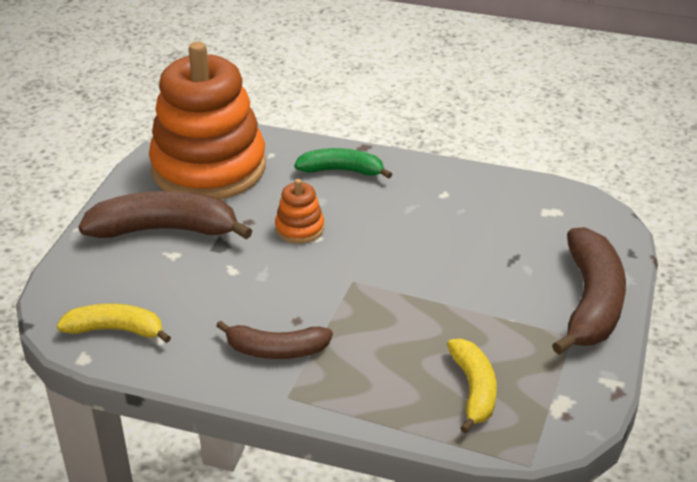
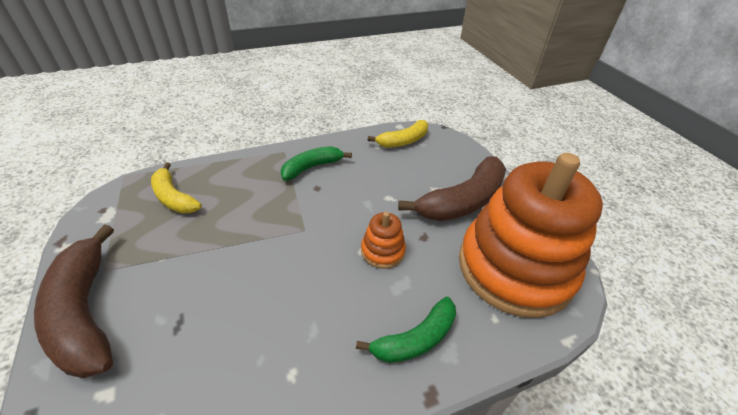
camera: 140 degrees right, 5 degrees up
(276, 350) = (312, 167): brown banana -> green banana

